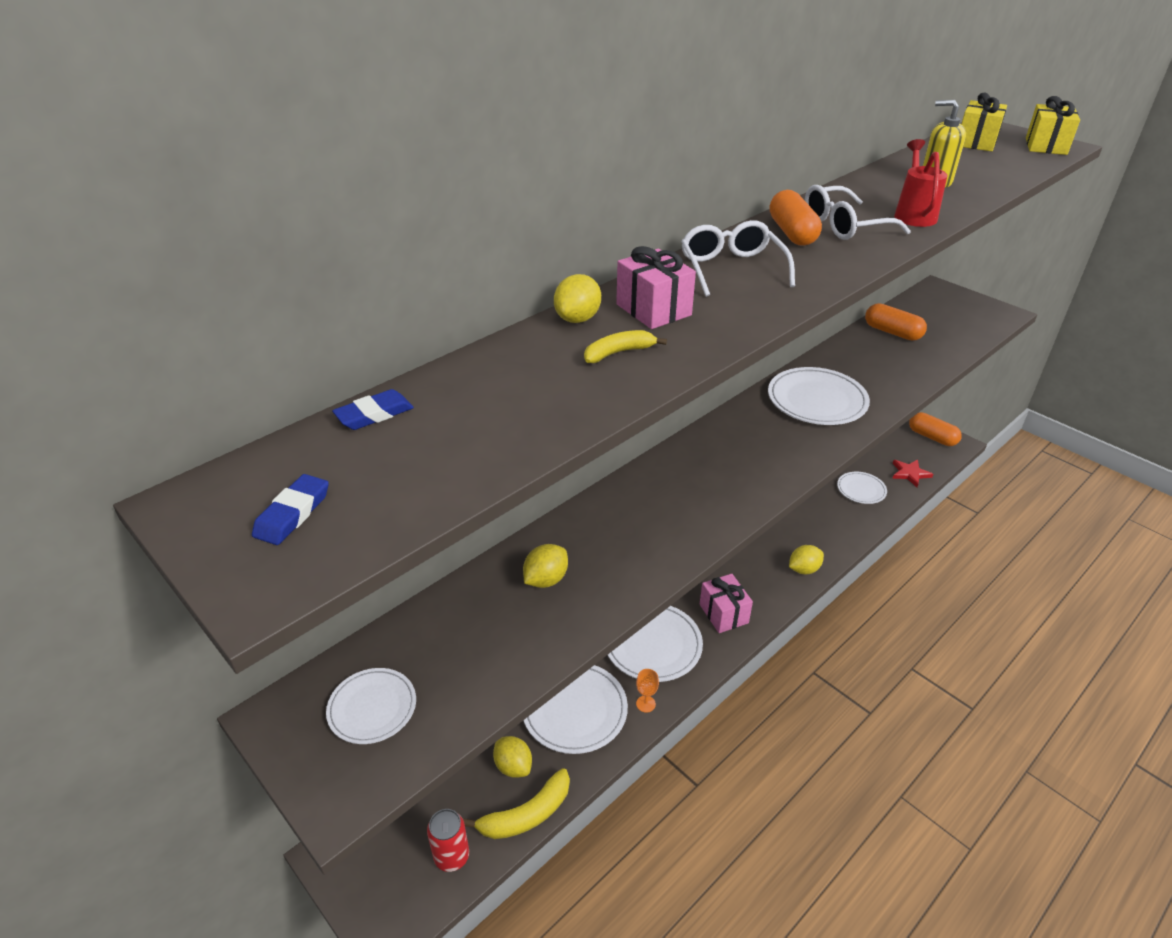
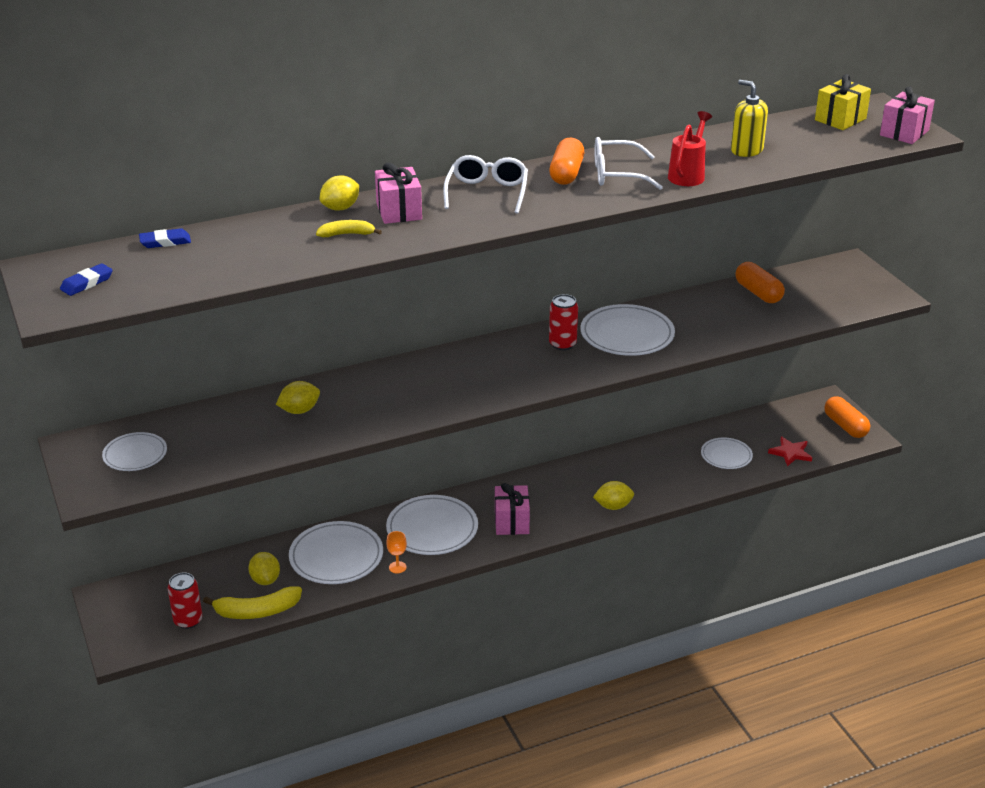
camera: 20 degrees right, 5 degrees down
(765, 424) = (562, 344): none -> red can
(1046, 146) = (904, 133): yellow gift -> pink gift

